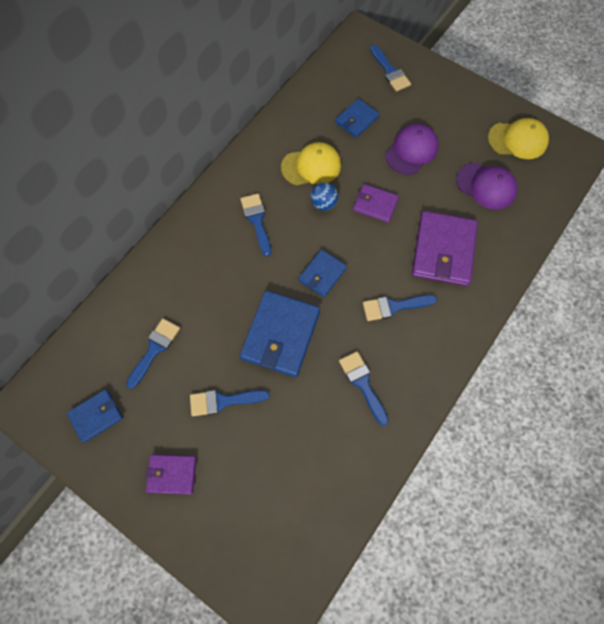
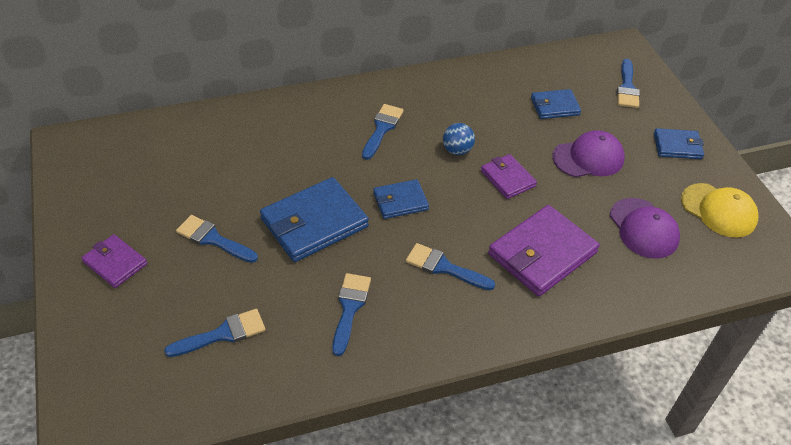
camera: 35 degrees right, 20 degrees down
(96, 416) = (105, 183): blue wallet -> blue wallet (677, 146)
(154, 349) = (199, 167): blue brush -> blue brush (222, 334)
(311, 166) = (474, 117): yellow cap -> none

